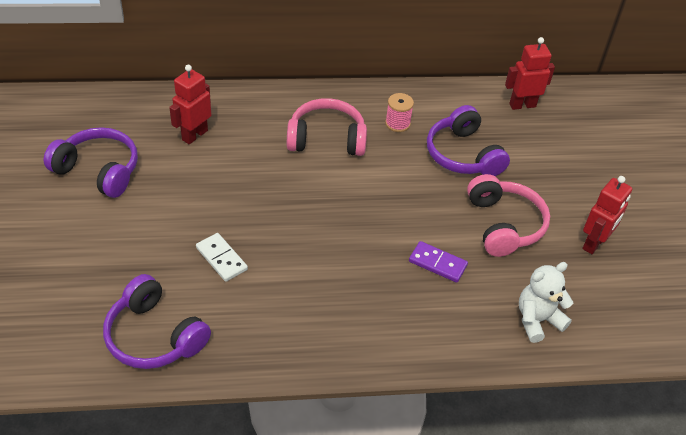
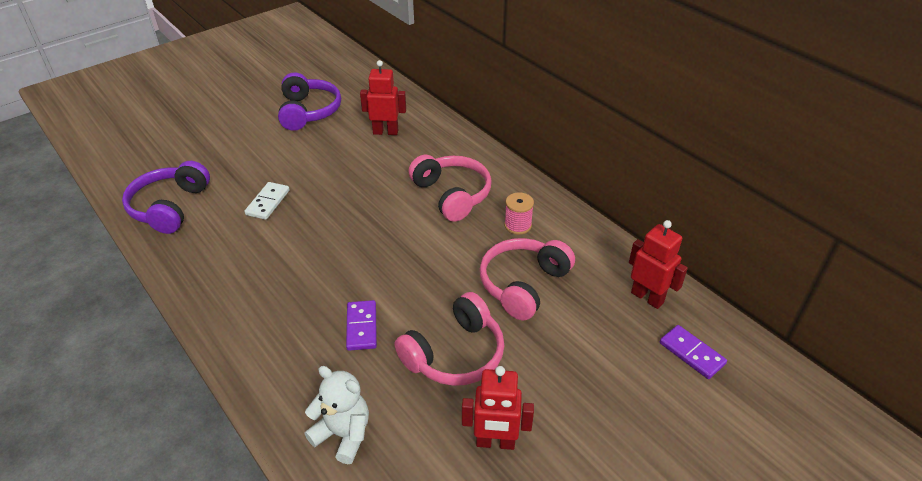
camera: 60 degrees right, 5 degrees down
(463, 155) = (523, 284): purple headphones -> pink headphones
(583, 116) = (692, 353): none -> purple domino

